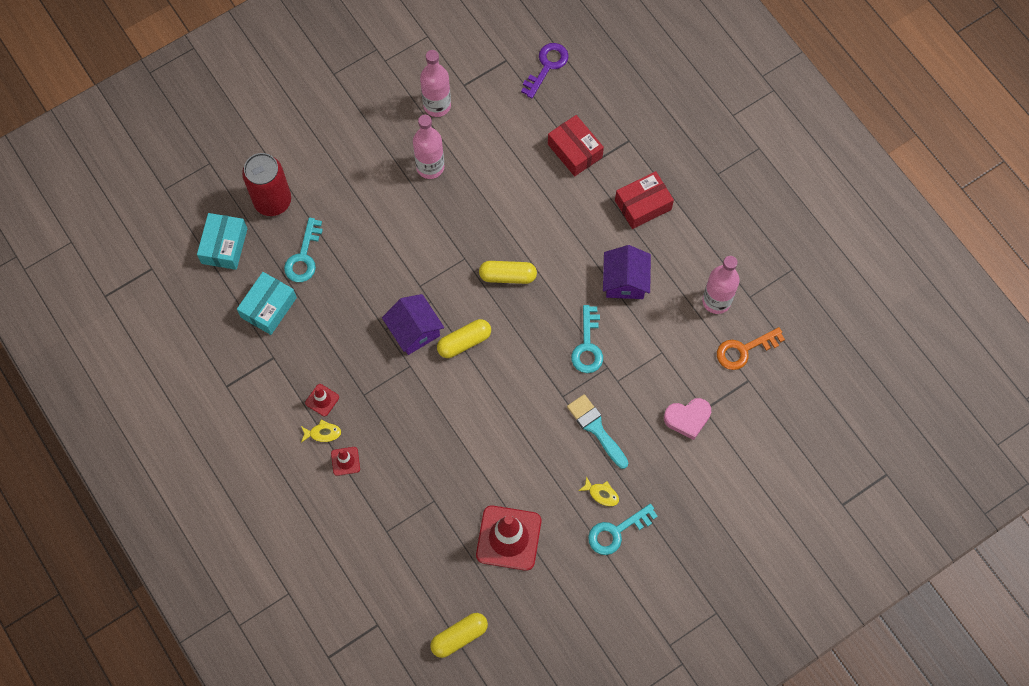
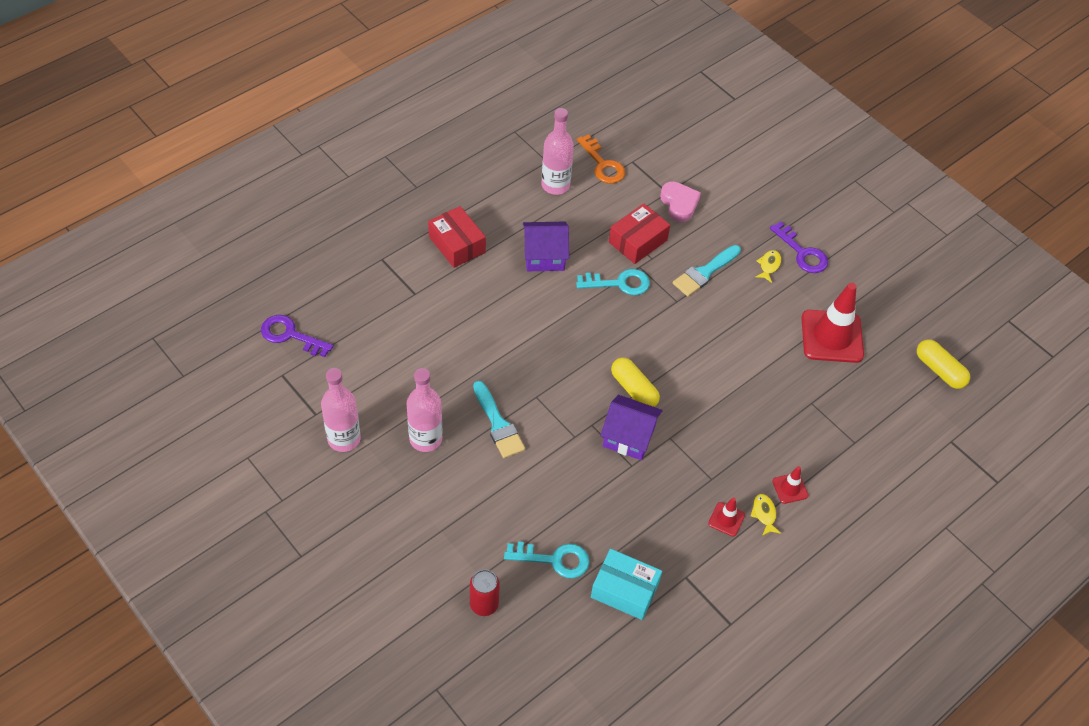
camera: 100 degrees left, 15 degrees down
(224, 246) = (551, 652): turquoise box -> none
(272, 201) = (484, 604): red can -> red can, size x0.60
(414, 331) = (628, 437): purple house -> purple house turned 60 degrees clockwise
(439, 225) = (498, 424): none -> turquoise brush
(507, 276) = (552, 355): yellow capsule -> none
(575, 151) = (397, 304): red box -> red box (637, 241)
(616, 532) = (802, 253): turquoise key -> purple key

